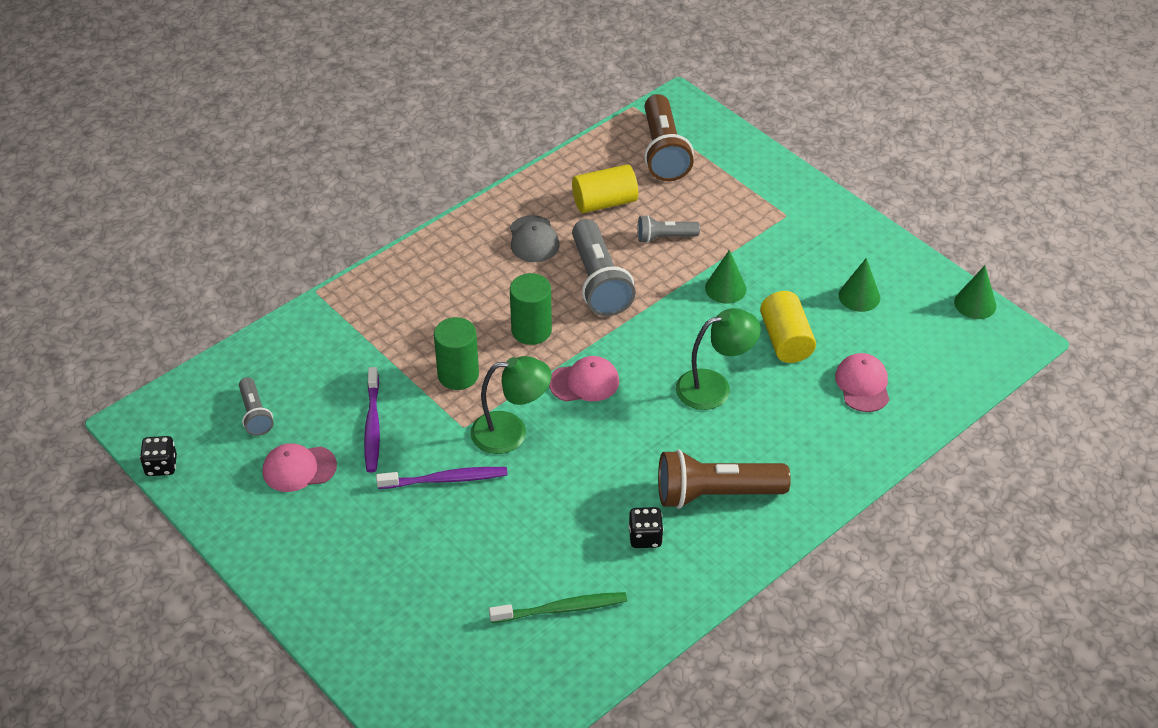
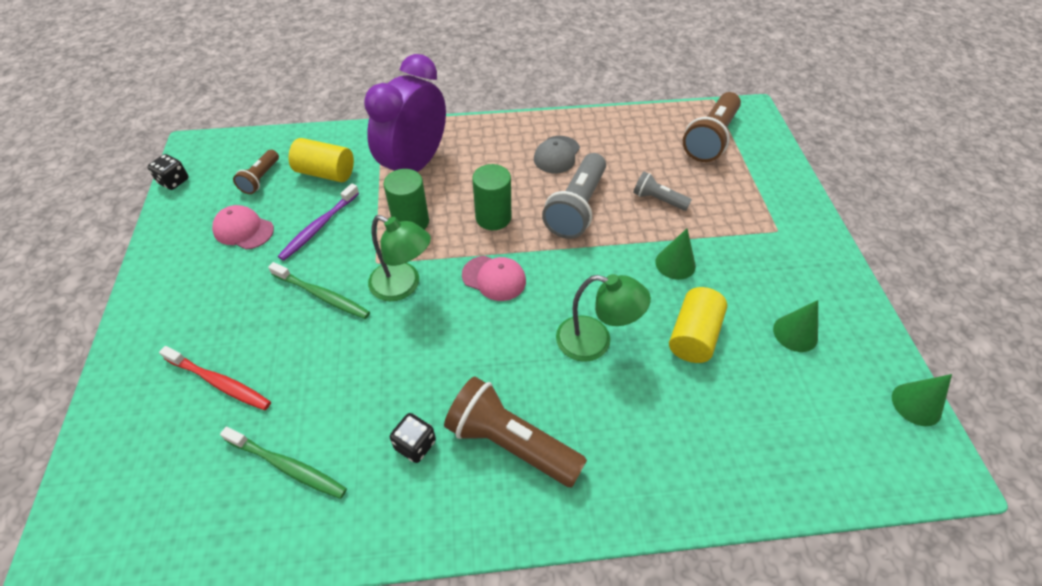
camera: 35 degrees right, 5 degrees up
(255, 414) = (261, 178): grey flashlight -> brown flashlight
(403, 320) = (415, 165): none -> purple clock
(435, 592) = (220, 383): none -> red toothbrush
(446, 479) = (322, 295): purple toothbrush -> green toothbrush
(604, 202) = (633, 153): yellow cylinder -> yellow cylinder (325, 173)
(862, 385) = (736, 420): pink cap -> none

